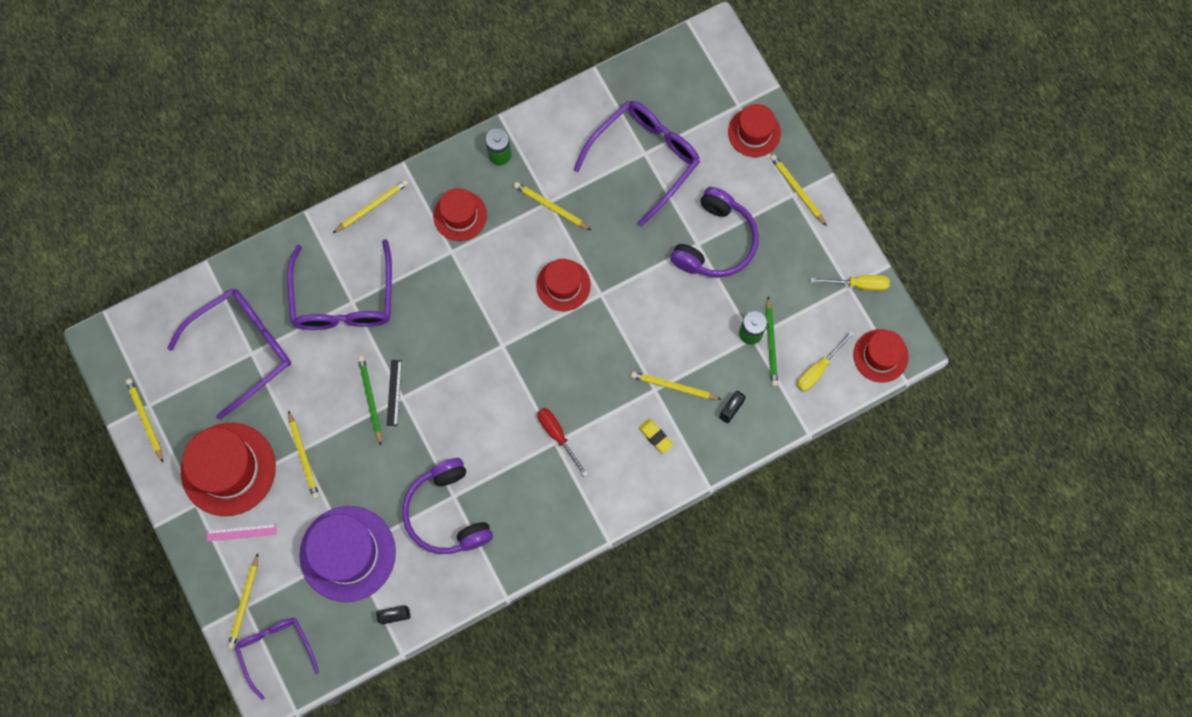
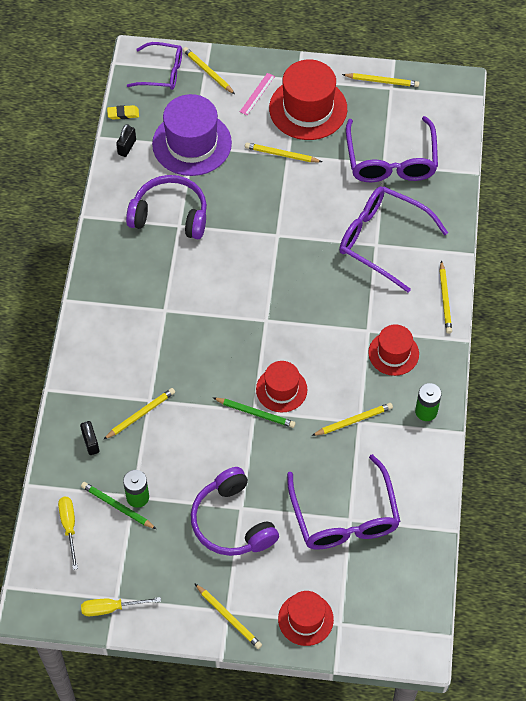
camera: 125 degrees right, 15 degrees down
(370, 399) = (291, 215): green pencil -> green pencil (255, 413)
(394, 392) = (284, 232): black ruler -> none
(557, 435) = (168, 315): red screwdriver -> none
(655, 436) = (113, 378): yellow eraser -> yellow eraser (123, 114)
(797, 190) = (229, 617): yellow pencil -> yellow pencil turned 45 degrees clockwise
(858, 284) = (111, 608): yellow screwdriver -> yellow screwdriver turned 45 degrees clockwise
(880, 356) = (41, 582): red hat -> none

